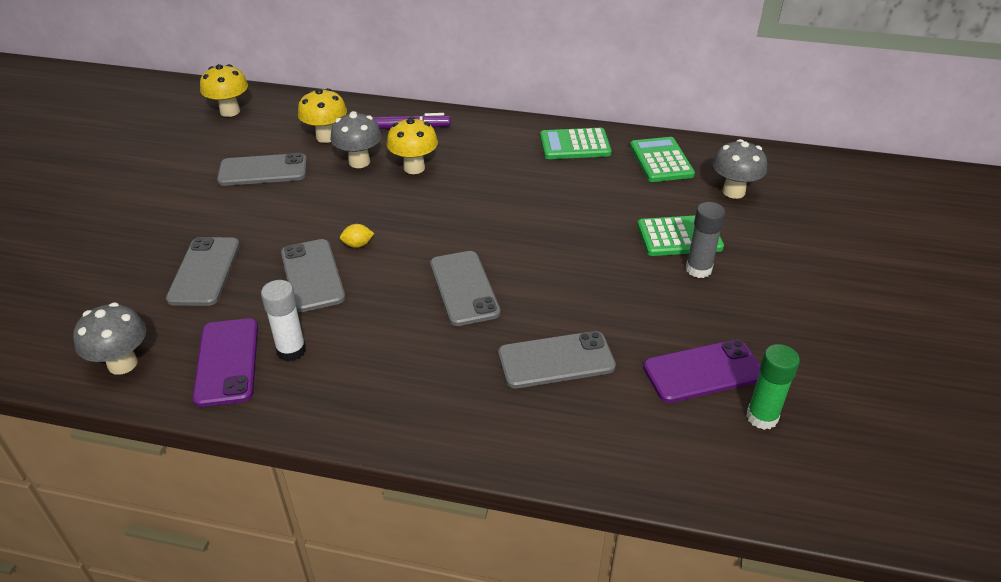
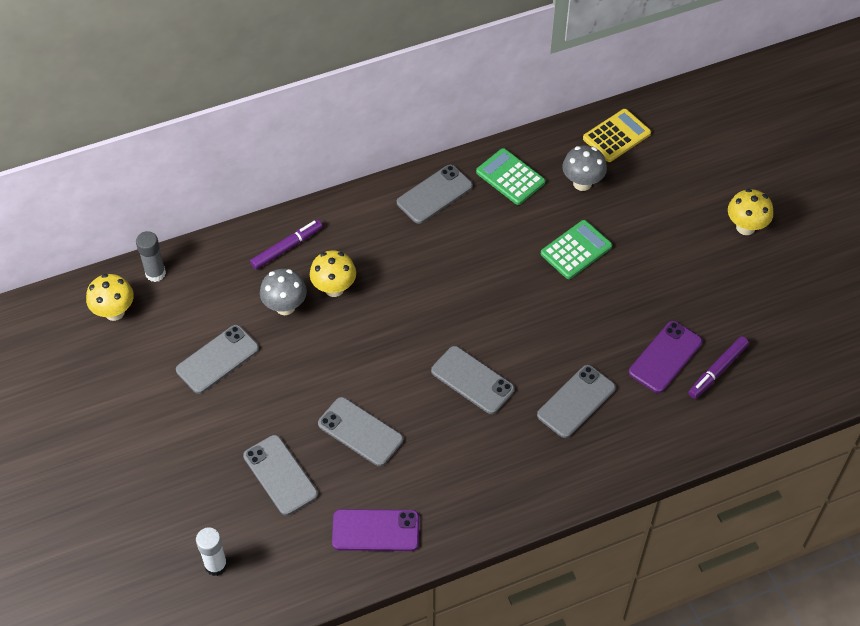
camera: 35 degrees left, 15 degrees up
(122, 364) = (309, 575): grey mushroom -> none
(227, 362) = (375, 531): purple phone -> purple phone turned 45 degrees counterclockwise
(291, 351) = (408, 497): white glue stick -> white glue stick (216, 565)
(326, 137) = (230, 295): yellow mushroom -> yellow mushroom (745, 227)
(358, 245) = (365, 387): yellow lemon -> none
(575, 145) = (434, 194): green calculator -> grey phone
(698, 269) = (608, 273): grey glue stick -> grey glue stick (155, 273)
(762, 417) = (717, 370): green glue stick -> purple marker
(803, 173) = (616, 136): none -> yellow calculator

